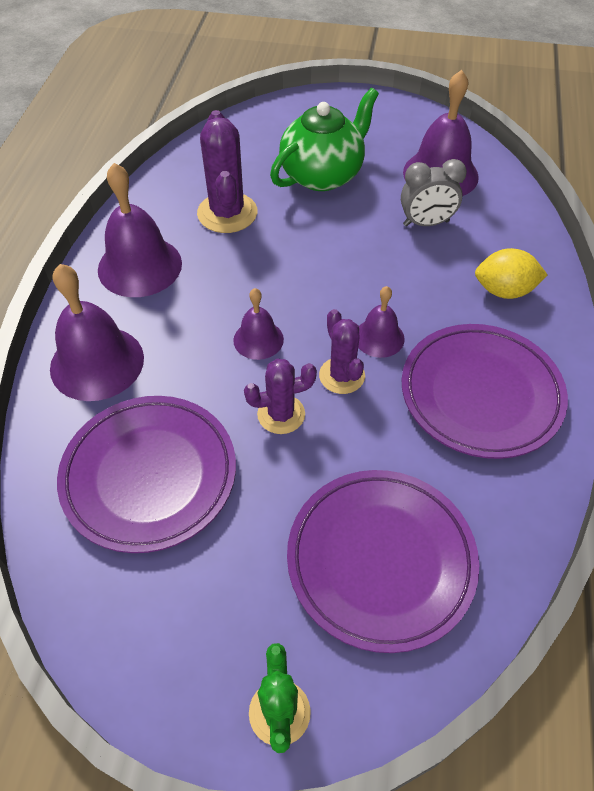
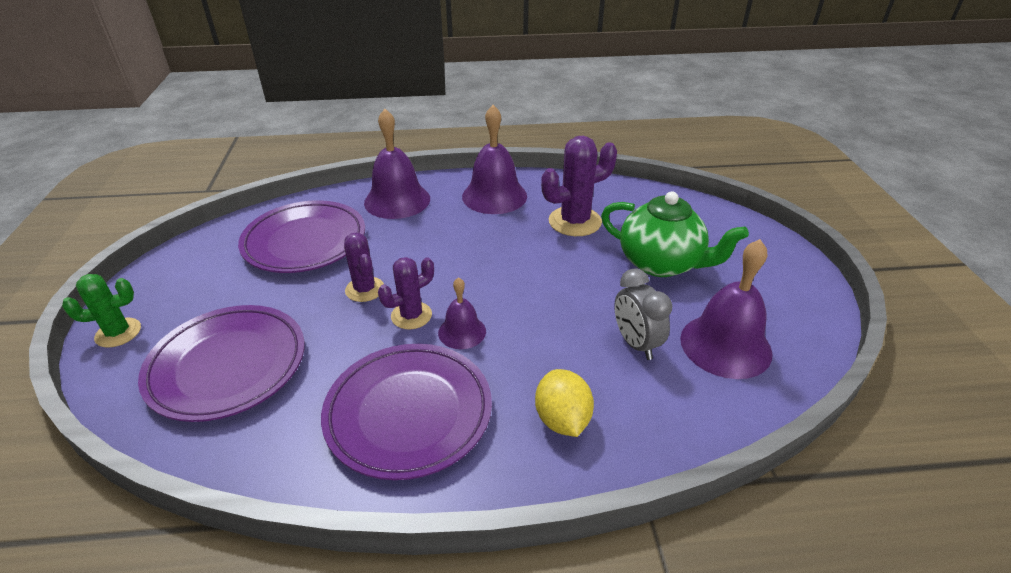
camera: 75 degrees right, 15 degrees down
(258, 339) = (438, 264): purple bell -> none

